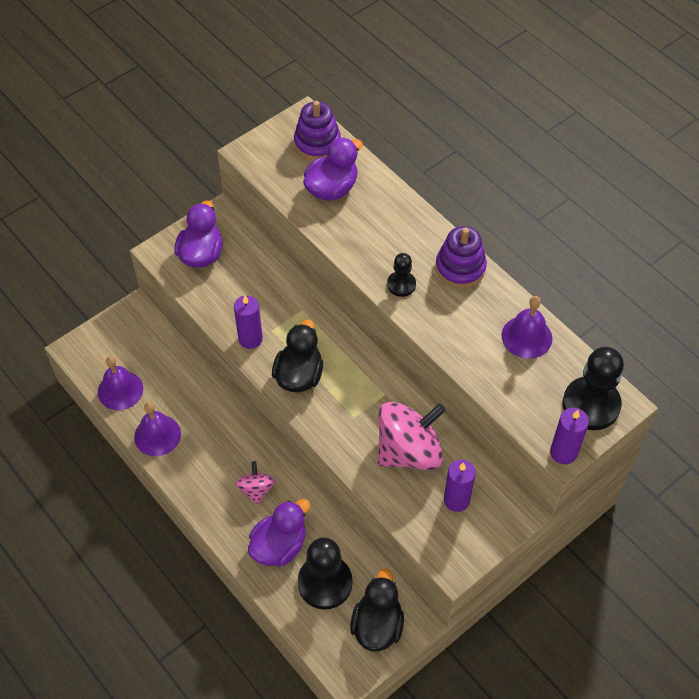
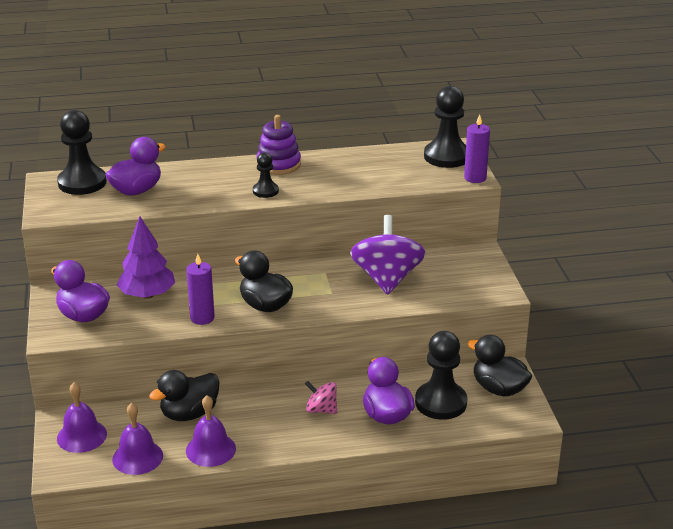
camera: 60 degrees left, 25 degrees down
(193, 394) = (189, 413): none -> black duck
(259, 280) = (147, 295): none -> purple tree
(317, 143) = (82, 183): purple stacking toy -> black pawn
(332, 188) = (136, 190): purple duck -> purple duck turned 60 degrees clockwise
(409, 451) = (387, 279): pink spinning top -> purple spinning top
(456, 500) = (448, 273): purple candle -> none
(526, 336) = (367, 160): purple bell -> purple bell (81, 436)

